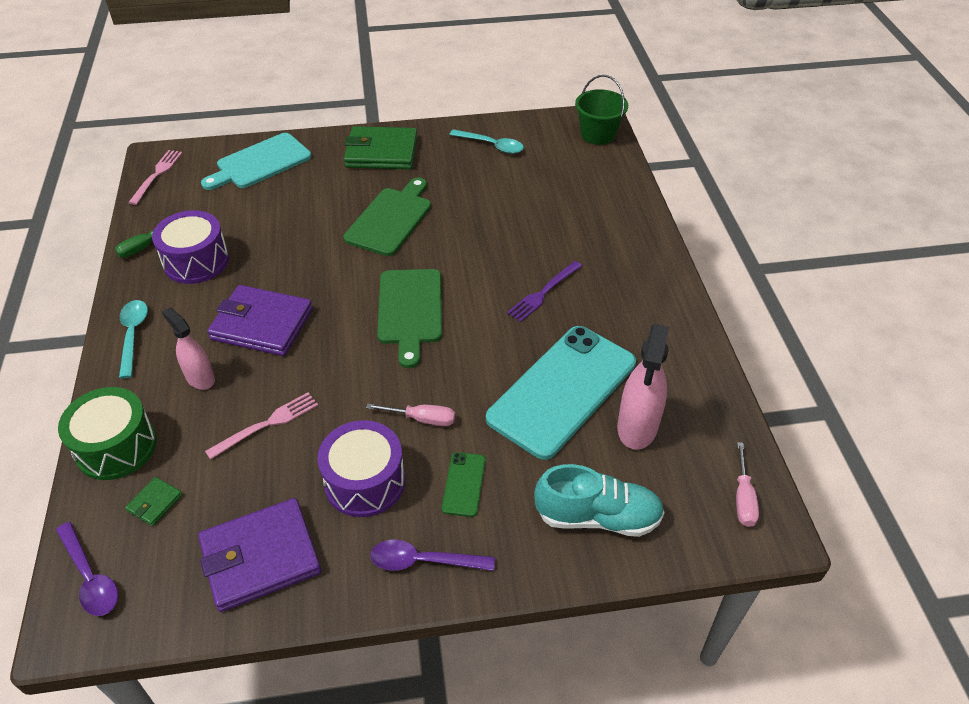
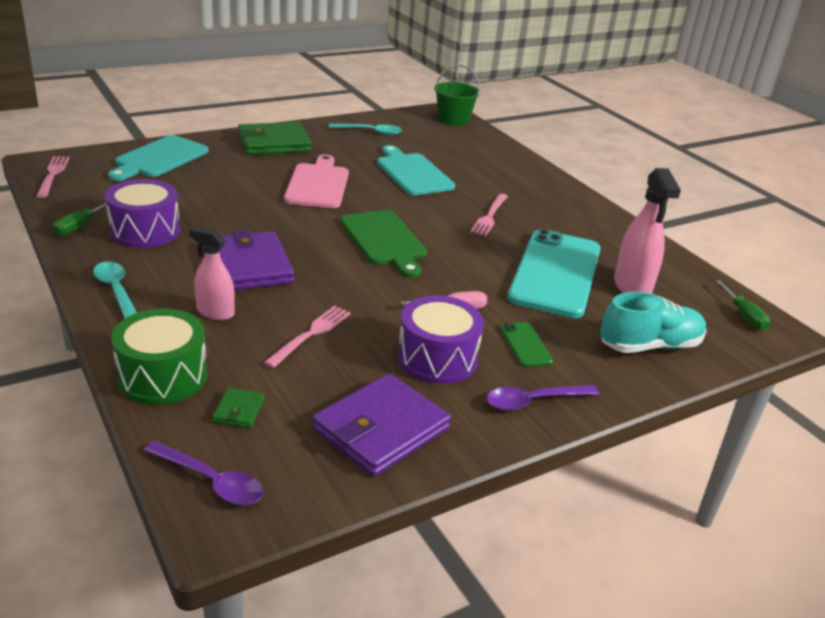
camera: 25 degrees left, 15 degrees down
(262, 324) = (249, 266): purple wallet -> purple wallet turned 75 degrees clockwise
(391, 219) = (318, 184): green cutting board -> pink cutting board
(500, 214) = (413, 173): none -> turquoise cutting board
(543, 293) = (489, 217): purple fork -> pink fork
(743, 498) = (743, 315): pink screwdriver -> green screwdriver

